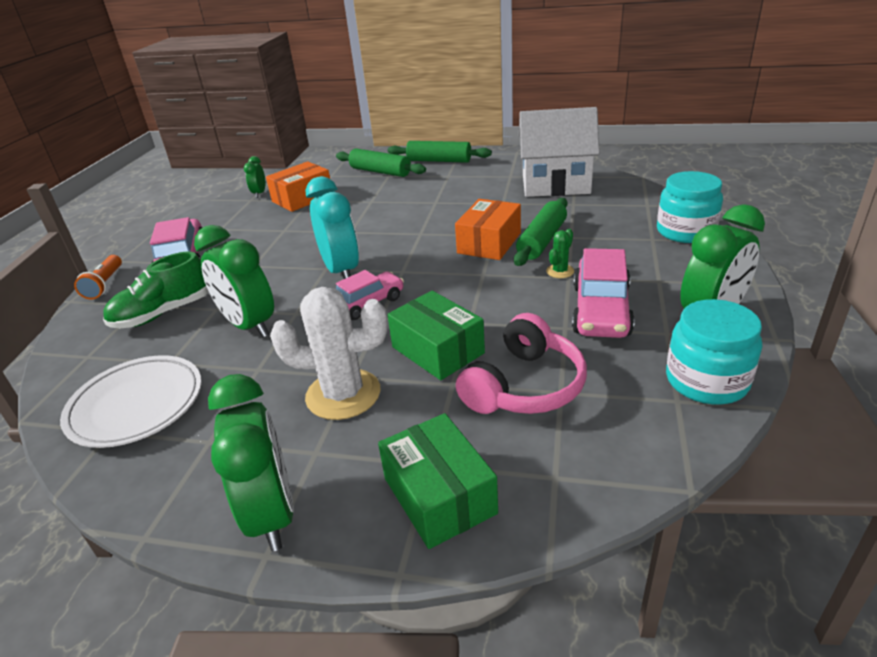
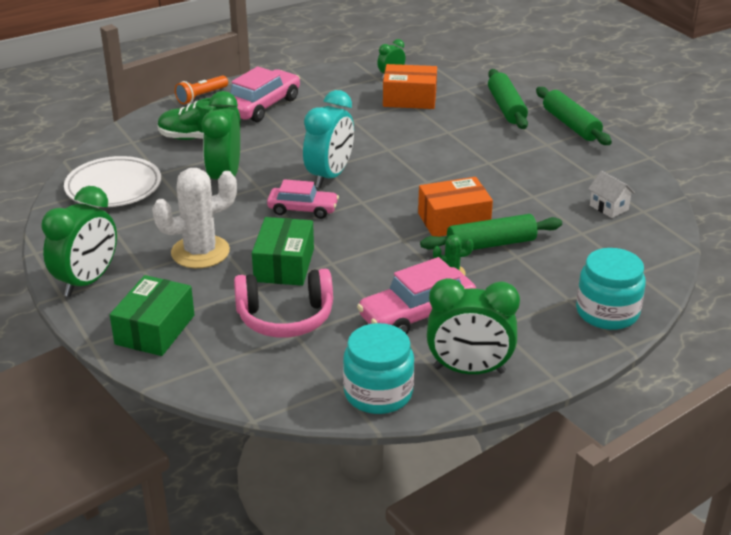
camera: 45 degrees right, 0 degrees up
(343, 394) = (200, 252): white cactus -> white cactus turned 75 degrees counterclockwise
(555, 184) = (609, 207): white house -> white house, size x0.40

